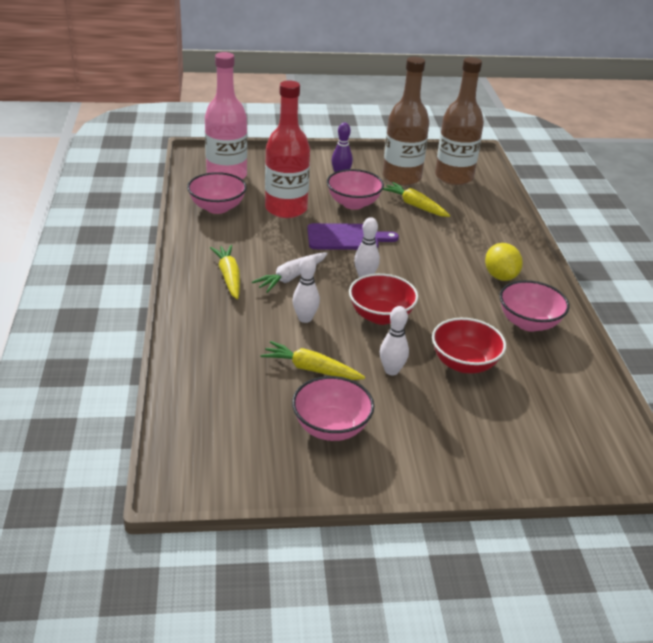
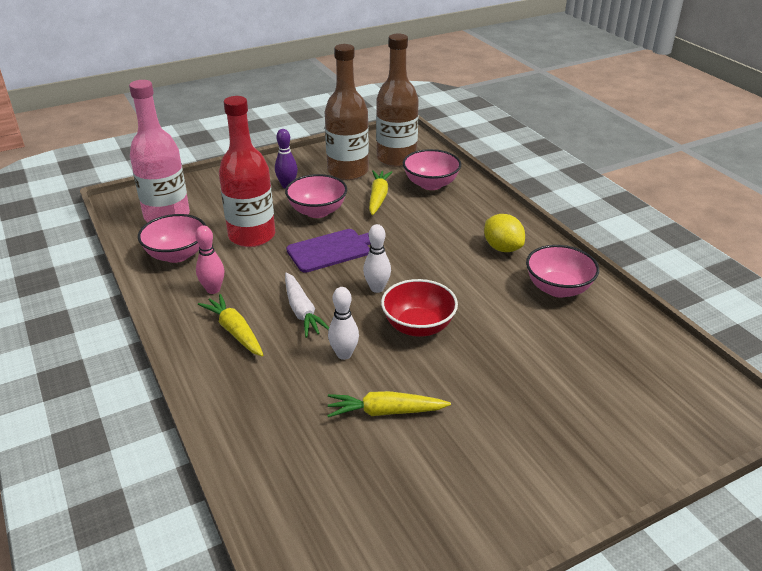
camera: 20 degrees left, 0 degrees up
(230, 241) = (213, 289): none -> pink bowling pin
(291, 277) = (302, 311): white carrot -> white carrot turned 45 degrees counterclockwise
(331, 427) = (447, 474): pink bowl -> pink bowl (431, 184)
(391, 370) = (466, 384): white bowling pin -> none
(415, 206) = (378, 197): yellow carrot -> yellow carrot turned 75 degrees clockwise
(464, 363) = (529, 352): red bowl -> none

